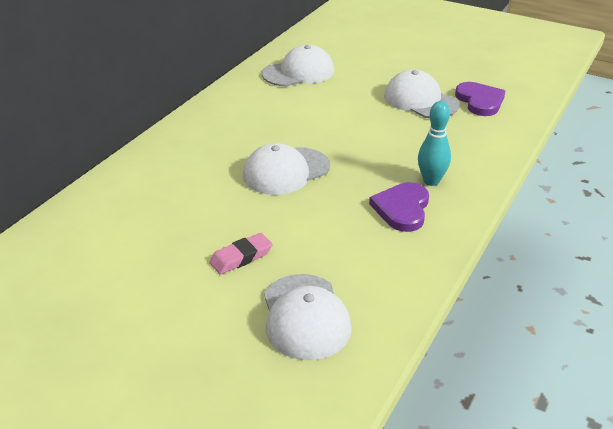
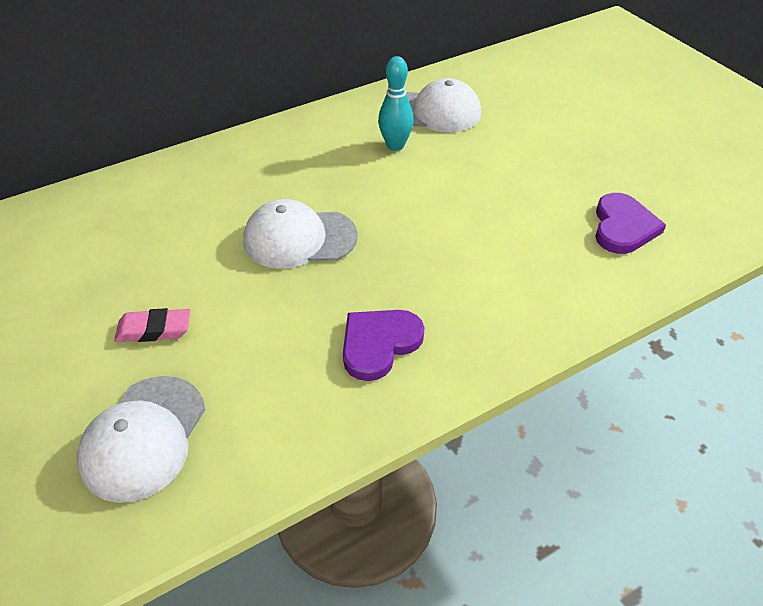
camera: 30 degrees right, 10 degrees up
(420, 100) = (544, 199): white cap -> none
(431, 181) = (450, 319): turquoise bowling pin -> turquoise bowling pin (395, 146)

